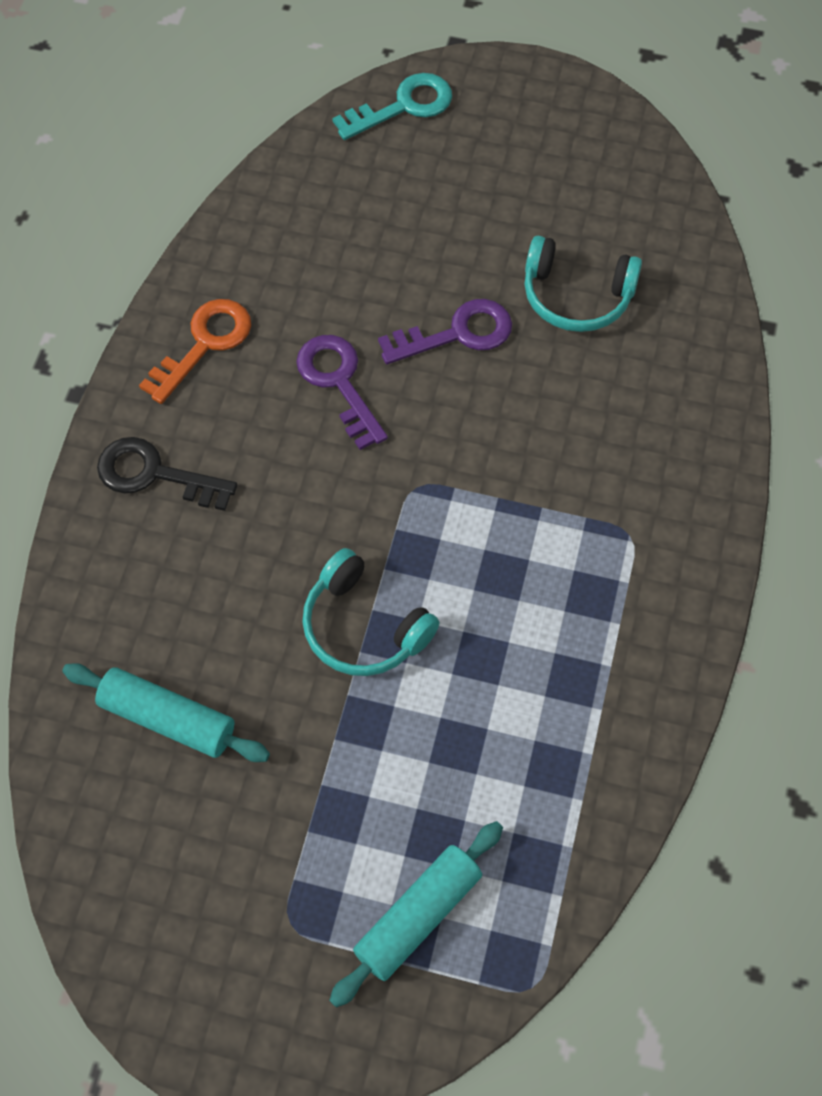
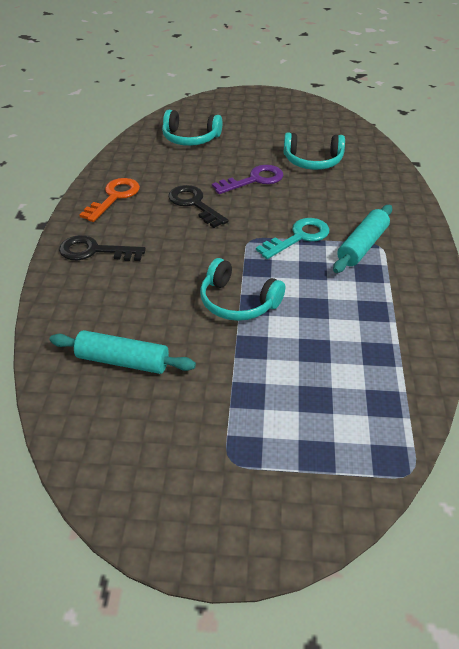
camera: 10 degrees left, 20 degrees down
(338, 382) = (194, 204): purple key -> black key
(366, 197) = (190, 138): none -> turquoise headphones
(403, 106) = (201, 108): turquoise key -> turquoise key (299, 237)
(418, 916) = (318, 443): turquoise rolling pin -> turquoise rolling pin (362, 246)

